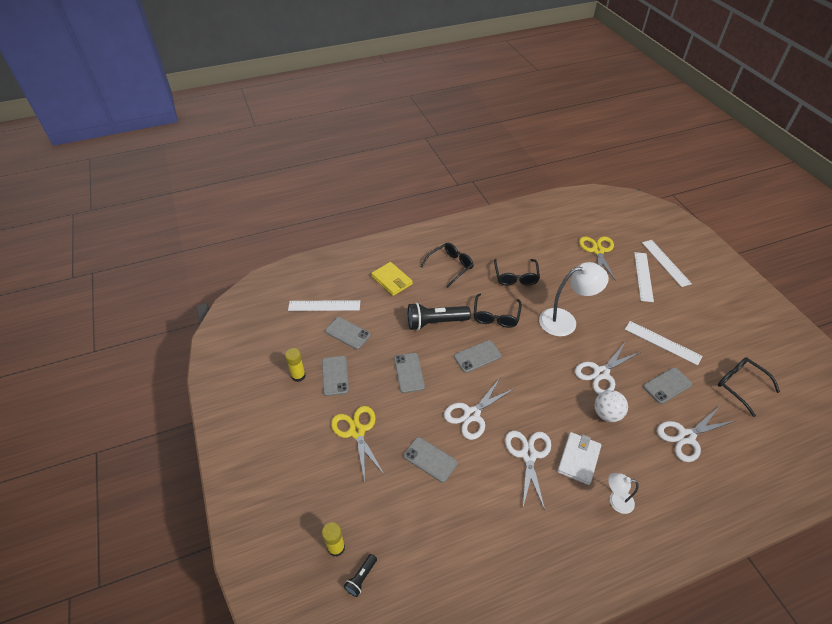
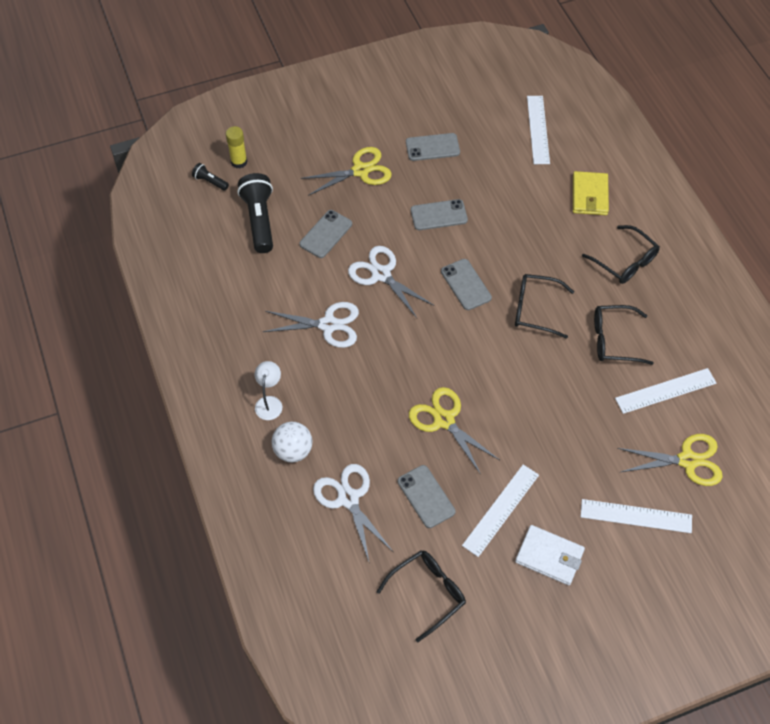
camera: 90 degrees right, 10 degrees up
(298, 376) = (431, 116): yellow glue stick -> none
(347, 333) = (495, 155): grey phone -> none
(392, 280) = (589, 195): yellow wallet -> yellow wallet turned 45 degrees counterclockwise
(435, 322) = (519, 242): black flashlight -> black flashlight (259, 220)
(565, 321) = (533, 391): white lamp -> none
(578, 459) = (321, 374): white wallet -> white wallet (549, 556)
(601, 373) = (444, 420): white scissors -> yellow scissors
(607, 414) = (382, 415): white ball -> white ball (293, 450)
(665, 262) = (673, 559): white ruler -> white ruler (665, 390)

